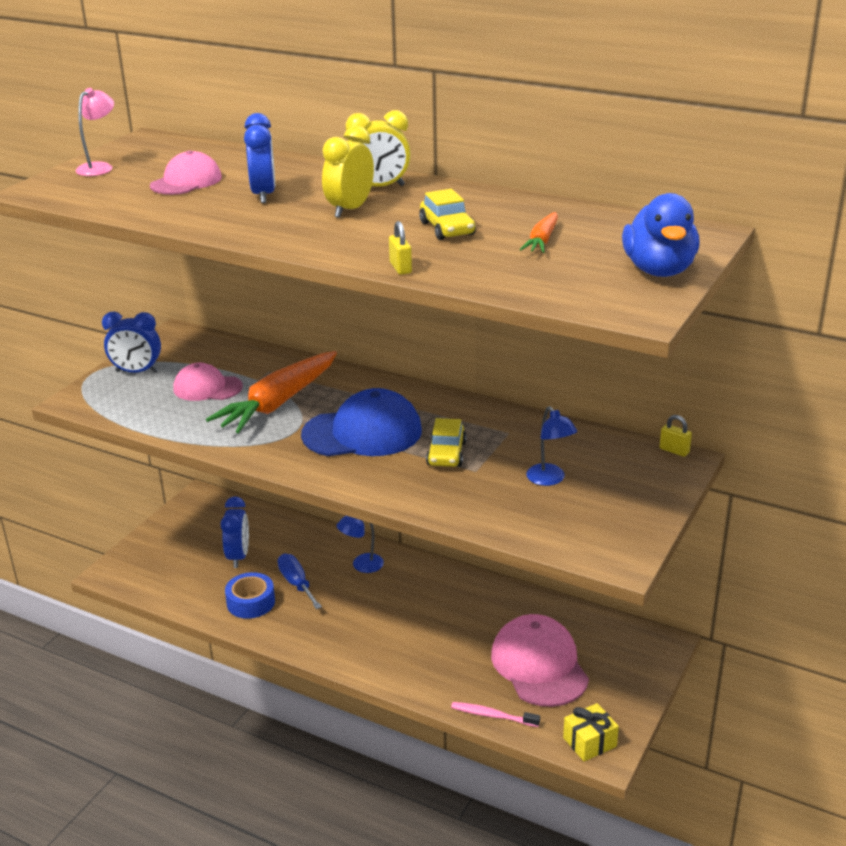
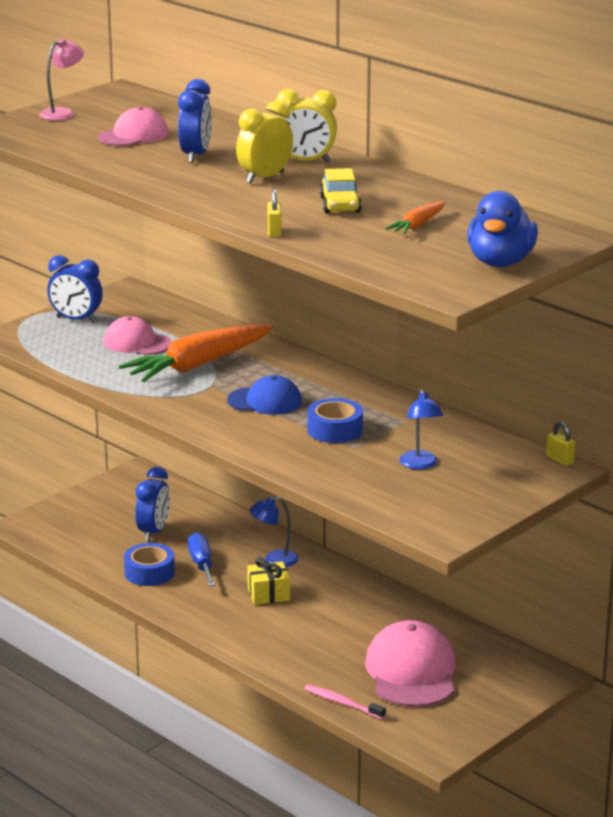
camera: 15 degrees right, 5 degrees down
(362, 433) = (265, 401): blue cap -> blue cap, size x0.62
(446, 454) = (335, 430): yellow car -> blue tape
(589, 742) = (426, 740): yellow gift -> yellow gift (268, 594)

